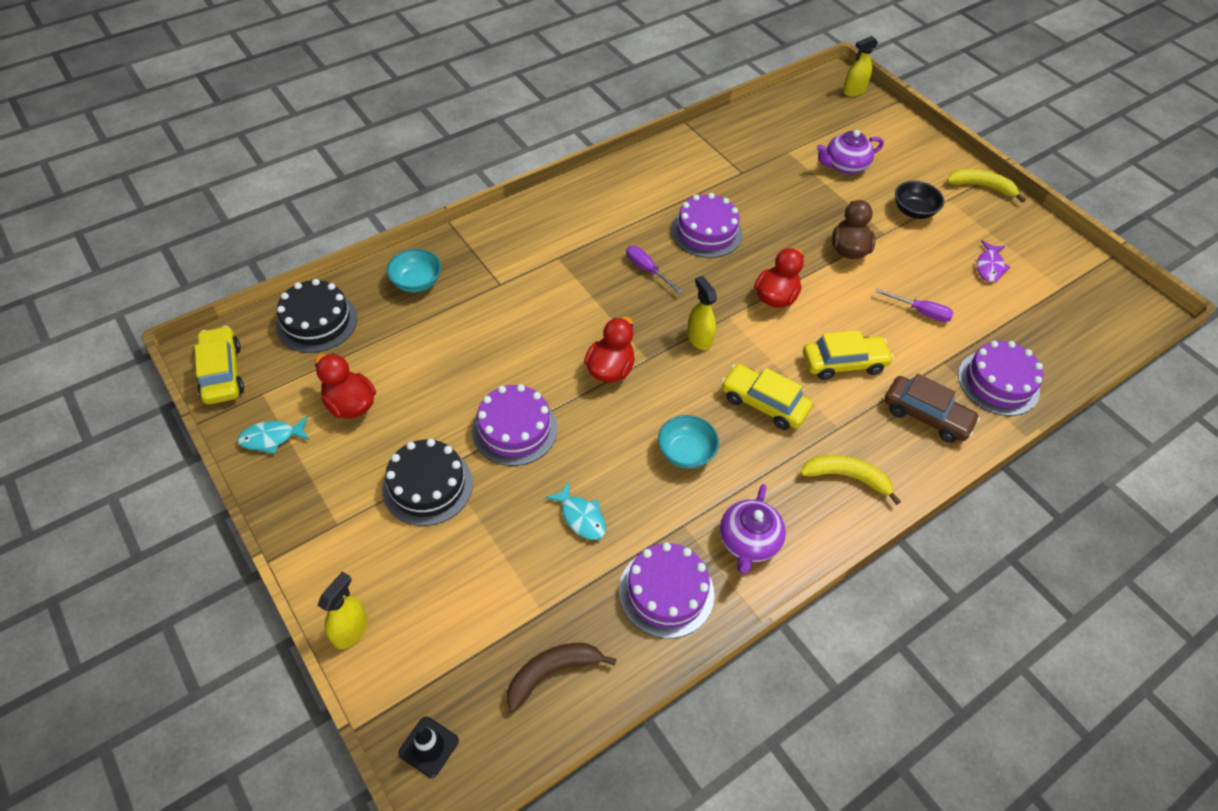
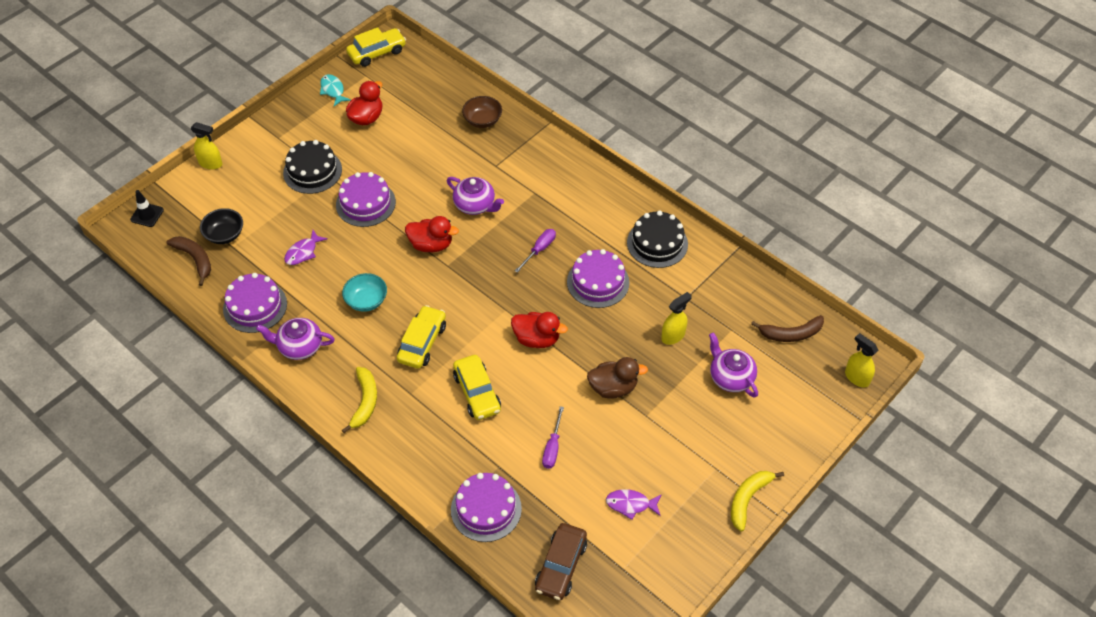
camera: 80 degrees right, 0 degrees up
(317, 321) = (431, 81): black cake -> black cake (657, 243)
(416, 282) = (482, 120): turquoise bowl -> brown bowl
(558, 315) = (475, 205): none -> purple teapot
(581, 517) = (303, 252): turquoise fish -> purple fish
(699, 338) = (476, 293): yellow spray bottle -> yellow spray bottle (673, 336)
(799, 116) = (791, 334): none -> brown banana
(913, 211) = (686, 438): black bowl -> black bowl (225, 235)
(926, 416) = (436, 454): brown car -> brown car (561, 566)
(981, 187) = (748, 499): yellow banana -> yellow banana turned 150 degrees counterclockwise

